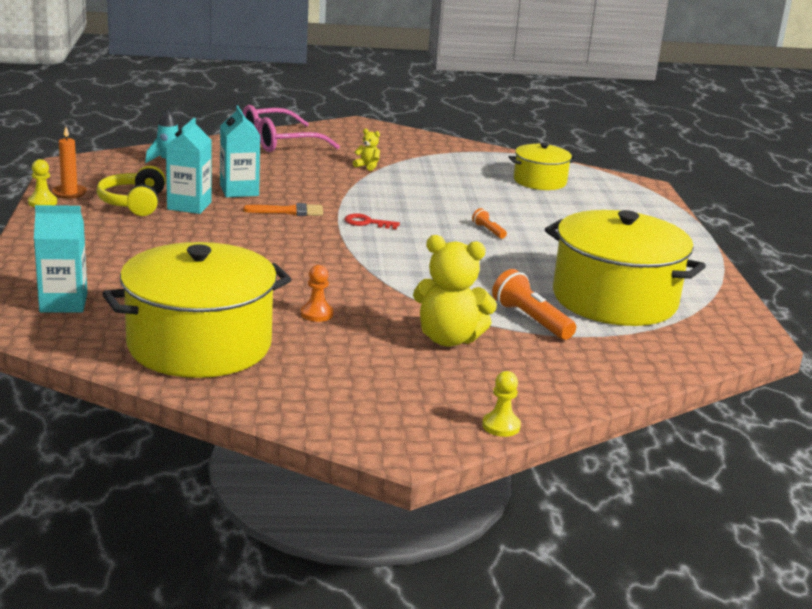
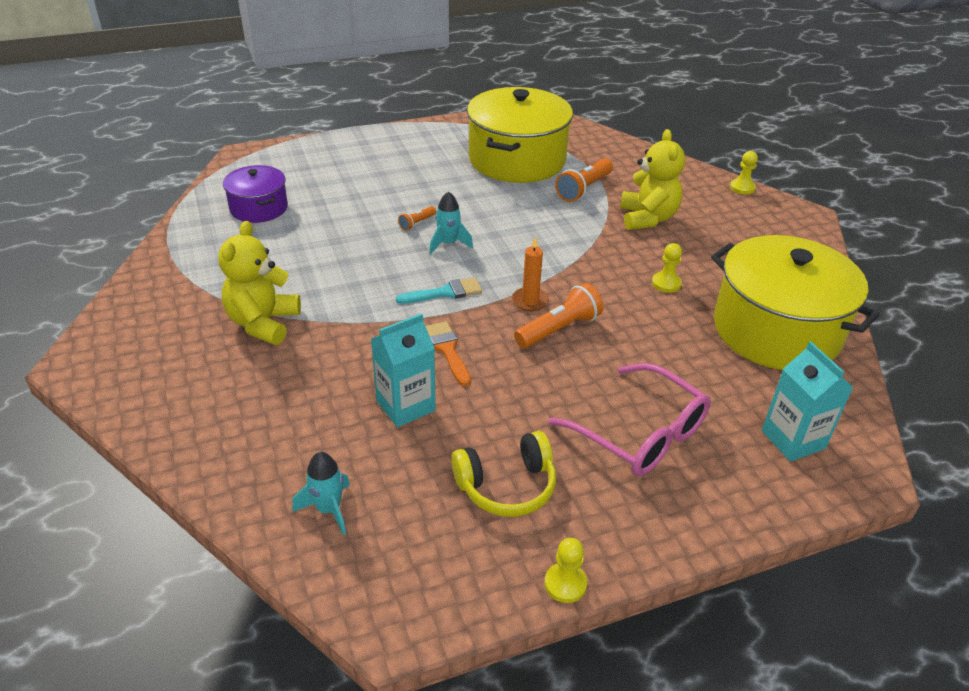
camera: 105 degrees left, 15 degrees up
(69, 193) = (513, 569): orange candle -> orange candle (530, 301)
(189, 205) = (481, 433): turquoise carton -> none
(279, 142) = (190, 420): pink glasses -> pink glasses (640, 433)
(283, 252) = (559, 329): none -> orange flashlight
(316, 314) = (666, 283): orange pawn -> yellow pawn
(367, 166) = (263, 323): yellow teddy bear -> yellow teddy bear, size x2.21
(367, 223) = (444, 293): red key -> turquoise brush
(445, 237) = (448, 244): none -> turquoise rocket
(540, 181) = (259, 208): yellow pot -> purple pot

